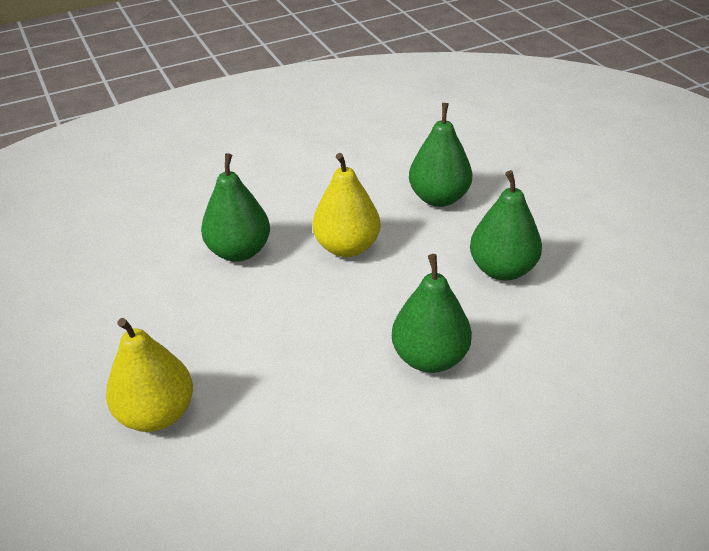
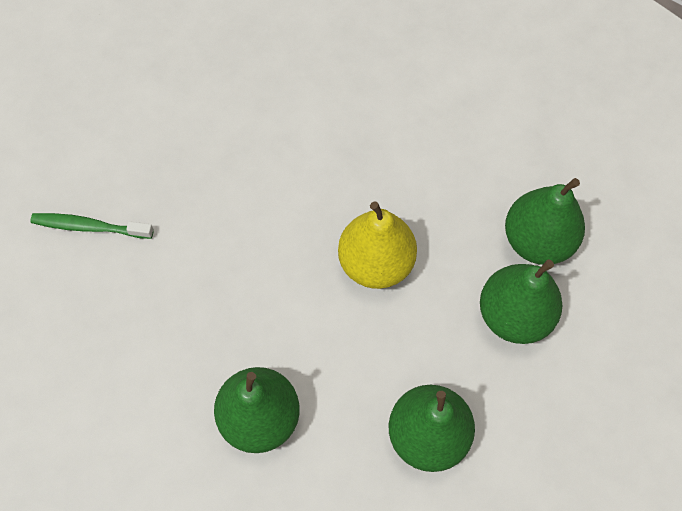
camera: 60 degrees right, 25 degrees up
(157, 414) = (89, 227): yellow pear -> green toothbrush
(239, 251) = (314, 169): green pear -> green pear (537, 240)

